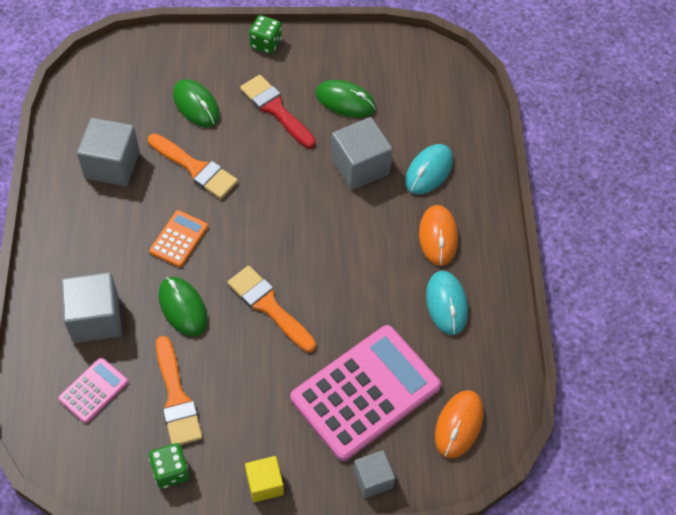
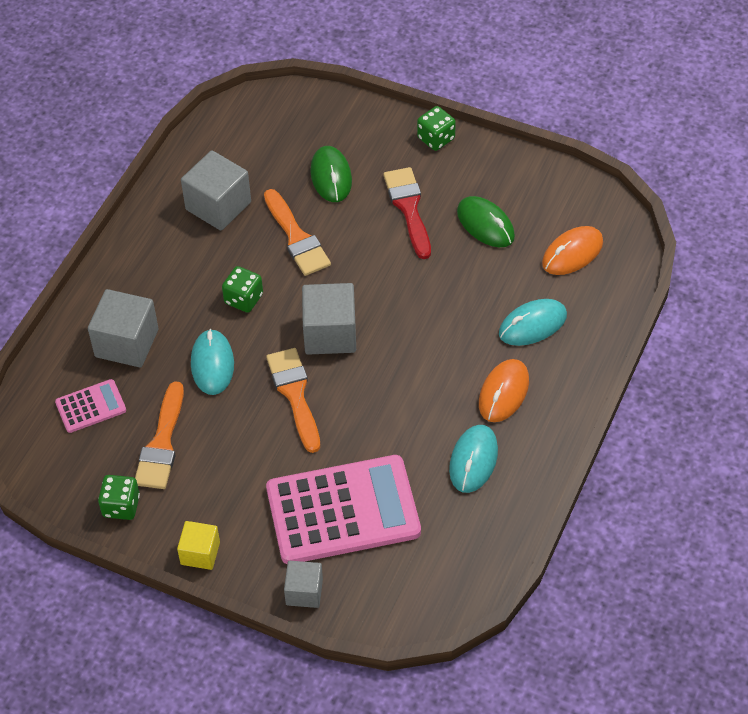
camera: 30 degrees right, 5 degrees down
(179, 239) = (243, 299): orange calculator -> green dice
(183, 308) = (212, 364): green mouse -> turquoise mouse
(360, 166) = (463, 294): grey cube -> grey cube (330, 333)
(459, 425) = (418, 578): orange mouse -> orange mouse (572, 253)

